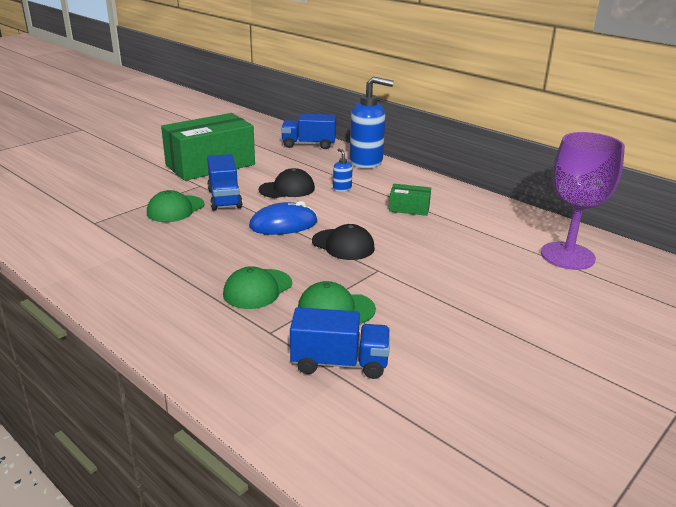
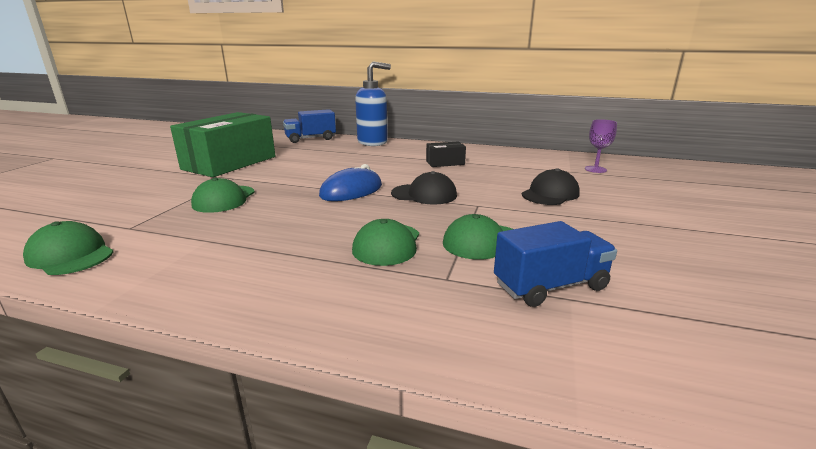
camera: 25 degrees left, 5 degrees down
(47, 238) = (70, 255): none -> green cap
(224, 198) = (270, 183): blue truck -> none
(287, 189) = (325, 167): black cap -> black cap (550, 194)
(342, 188) = (373, 160): blue soap dispenser -> none
(409, 208) = (445, 163): green box -> black box
(567, 256) = (595, 169): purple goblet -> purple goblet, size x0.48

